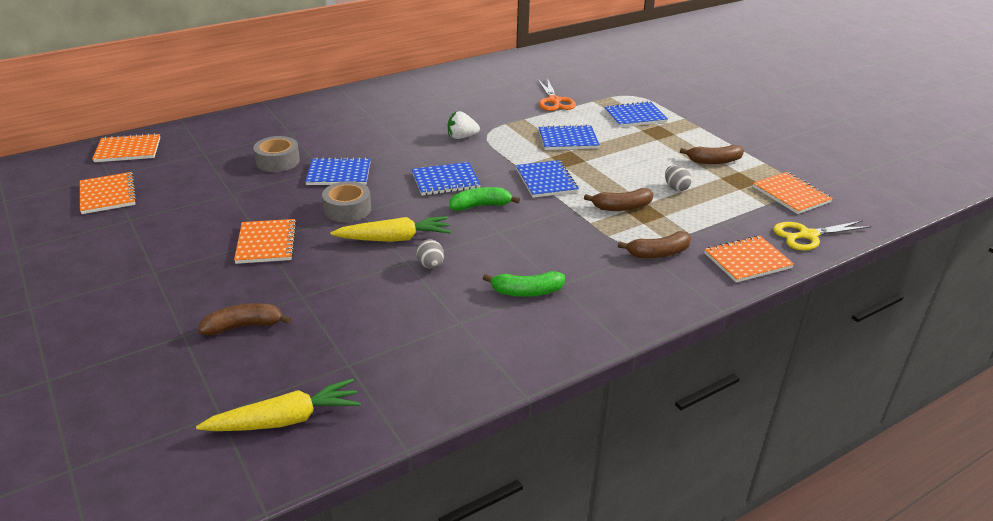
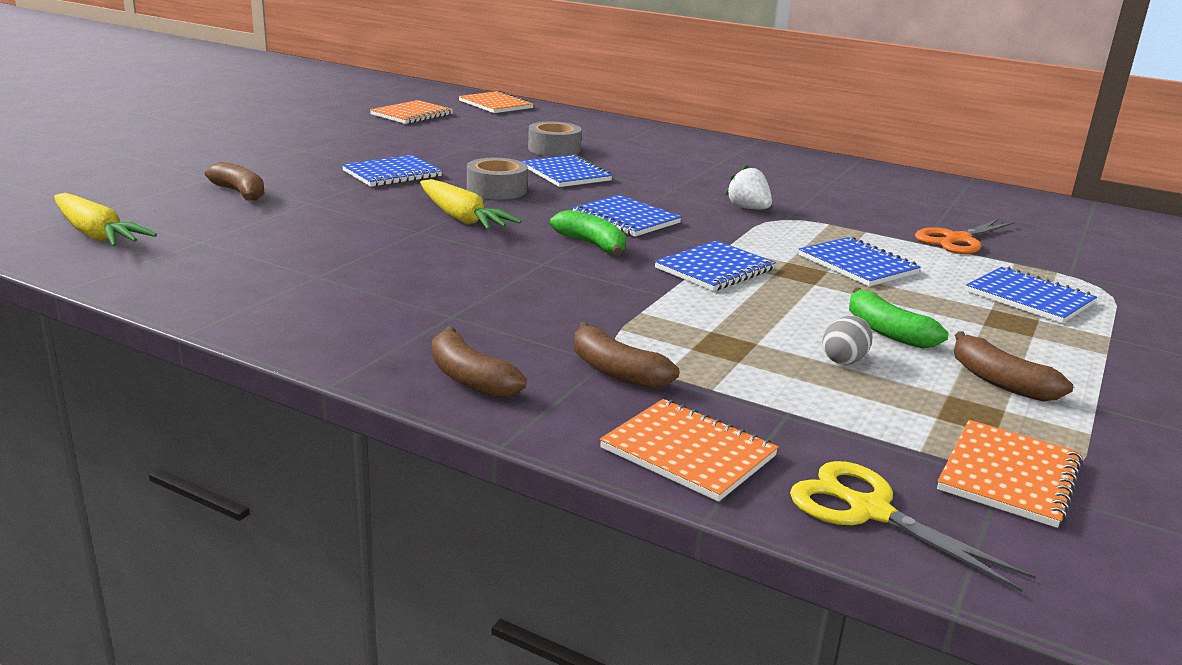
camera: 60 degrees right, 10 degrees down
(266, 243) = (392, 174): orange notebook -> blue notebook
(430, 265) = (424, 243): grey egg -> none
(527, 292) = (417, 300): green banana -> green banana (887, 331)
(622, 207) = (717, 327): brown banana -> brown banana (470, 378)

